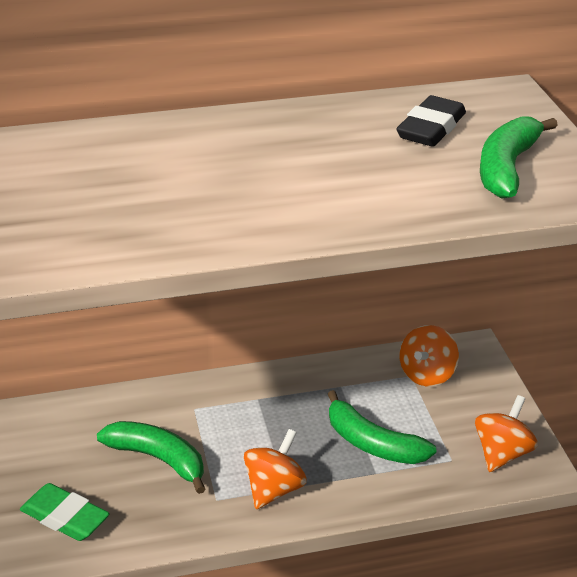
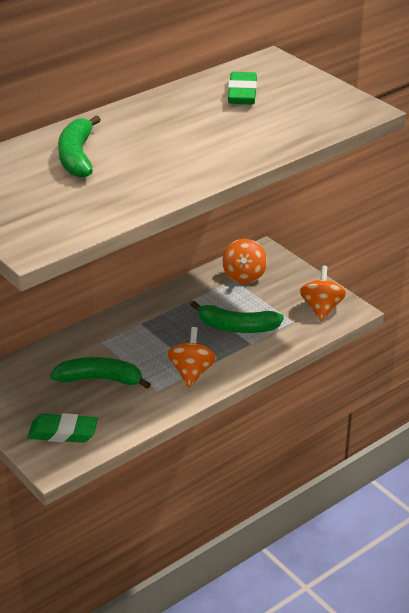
camera: 25 degrees left, 0 degrees up
(431, 128) = (242, 93): black eraser -> green eraser
(507, 168) = (306, 107): green banana -> green banana (77, 157)

